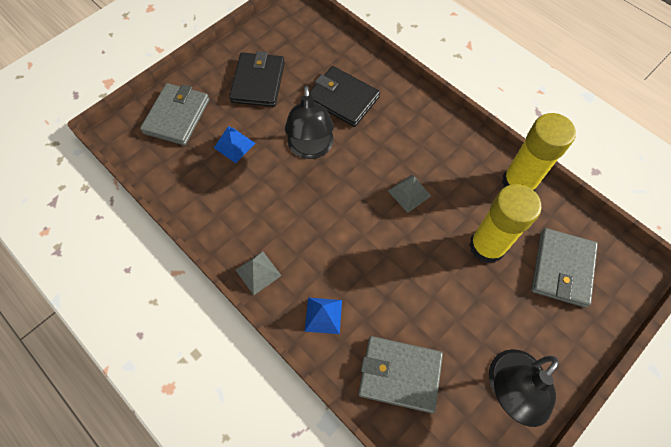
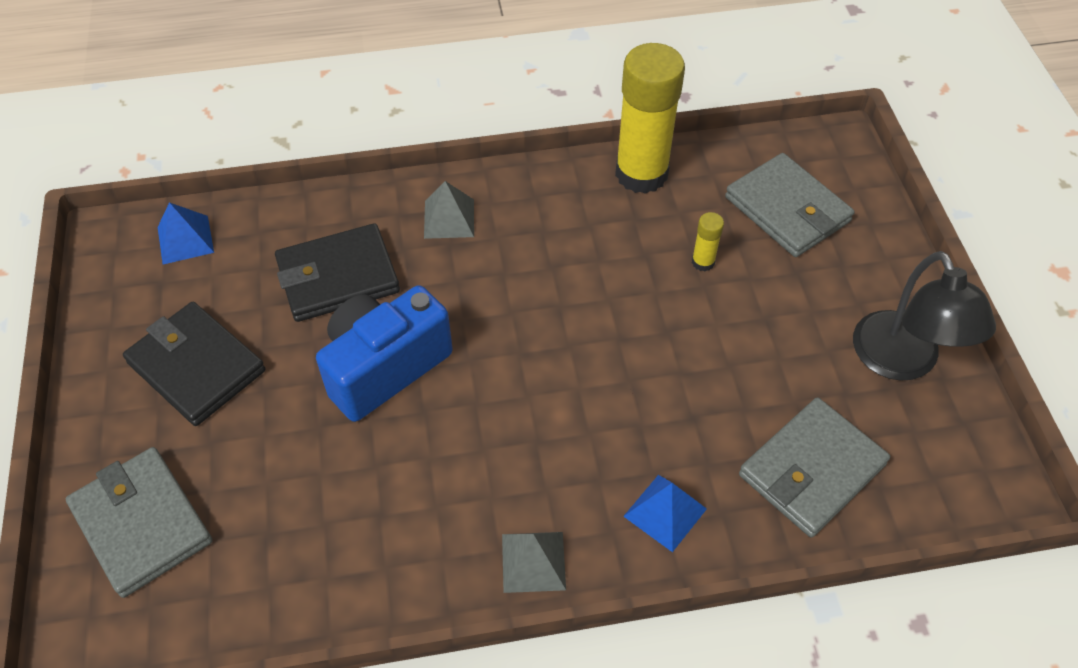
camera: 55 degrees left, 10 degrees down
(234, 145) = (282, 467): blue pyramid -> blue pyramid (185, 239)
(311, 149) = (384, 368): black lamp -> blue camera
(409, 193) = (560, 295): grey pyramid -> grey pyramid (449, 218)
(487, 246) = (703, 262): yellow glue stick -> yellow glue stick, size x0.41

